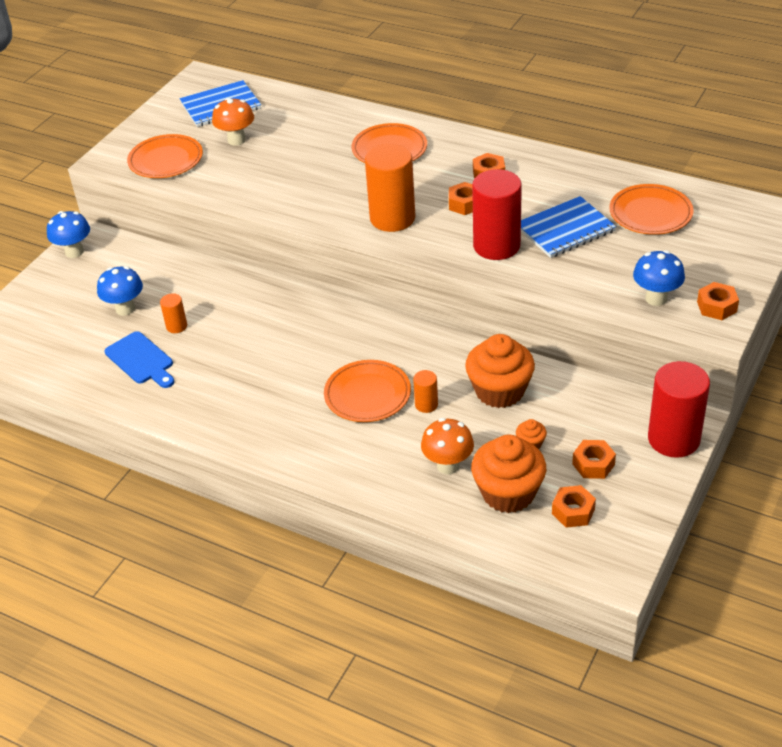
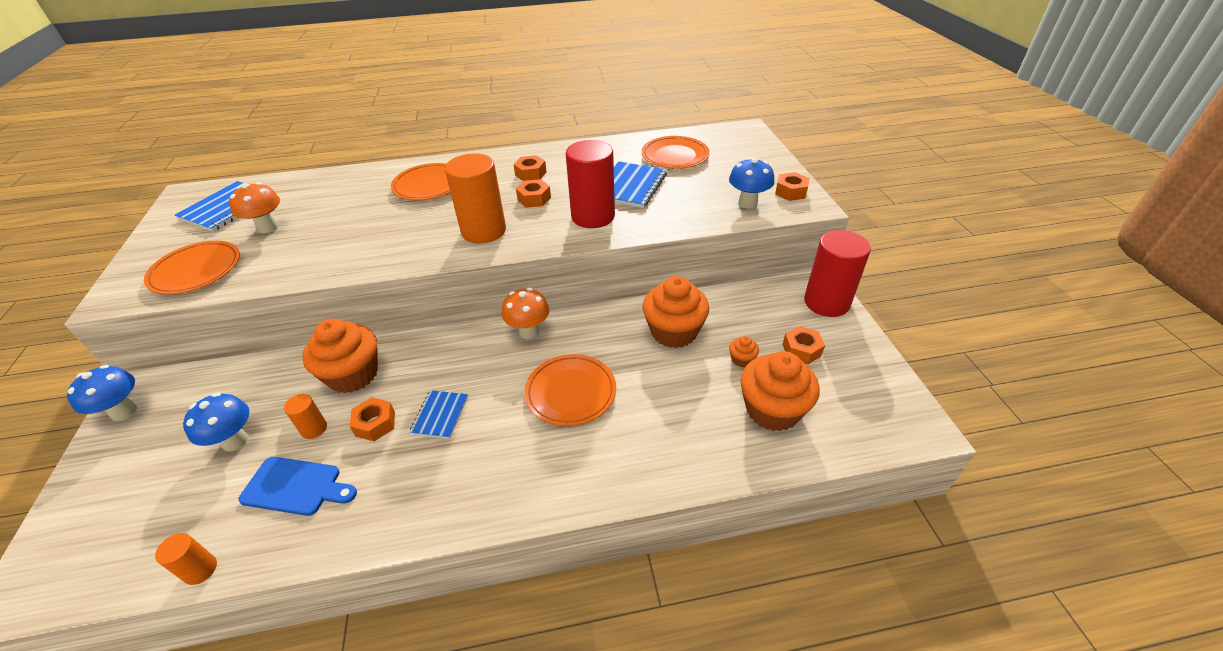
camera: 40 degrees left, 0 degrees up
(228, 298) = (353, 374): none -> orange cupcake
(262, 361) = (440, 415): none -> blue notebook
(426, 405) = (629, 373): orange cylinder -> orange cylinder (200, 570)
(448, 465) = (702, 415): orange mushroom -> orange mushroom (529, 331)
(573, 511) = (833, 395): orange nut -> orange nut (375, 424)

